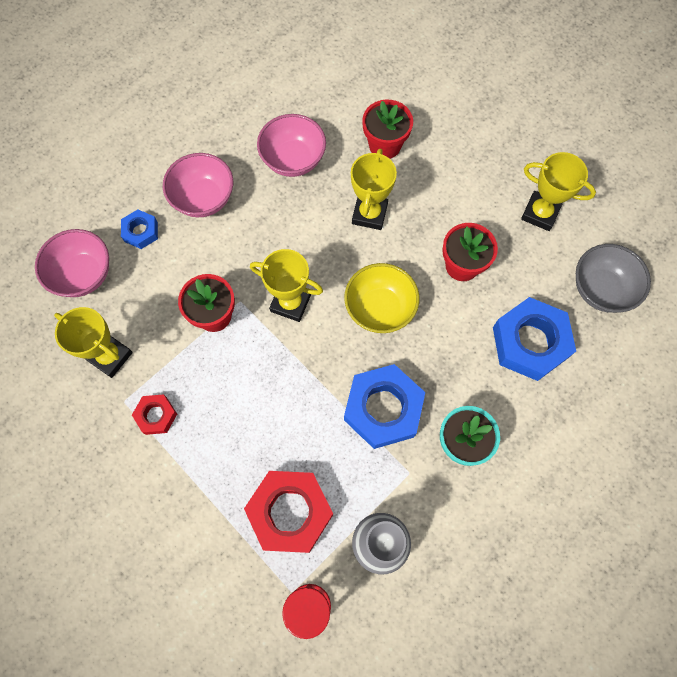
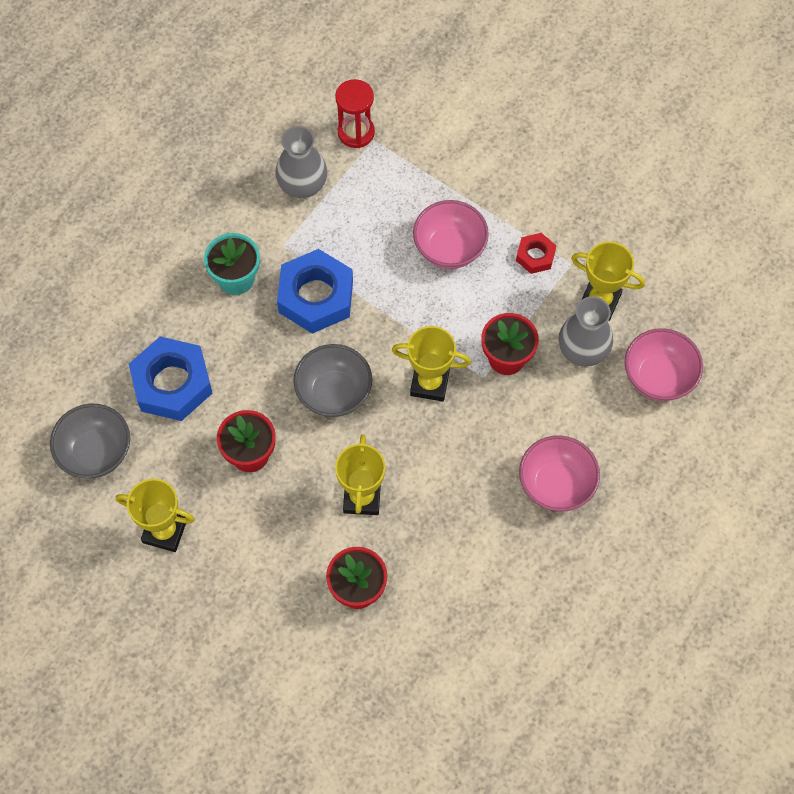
camera: 170 degrees right, 5 degrees down
(141, 232) = (614, 434): blue nut -> none
(143, 310) = (582, 351): none -> grey vase
(290, 512) = (388, 197): red nut -> none
(293, 160) = (464, 551): pink bowl -> pink bowl (449, 248)
(380, 308) = (334, 393): yellow bowl -> grey bowl

